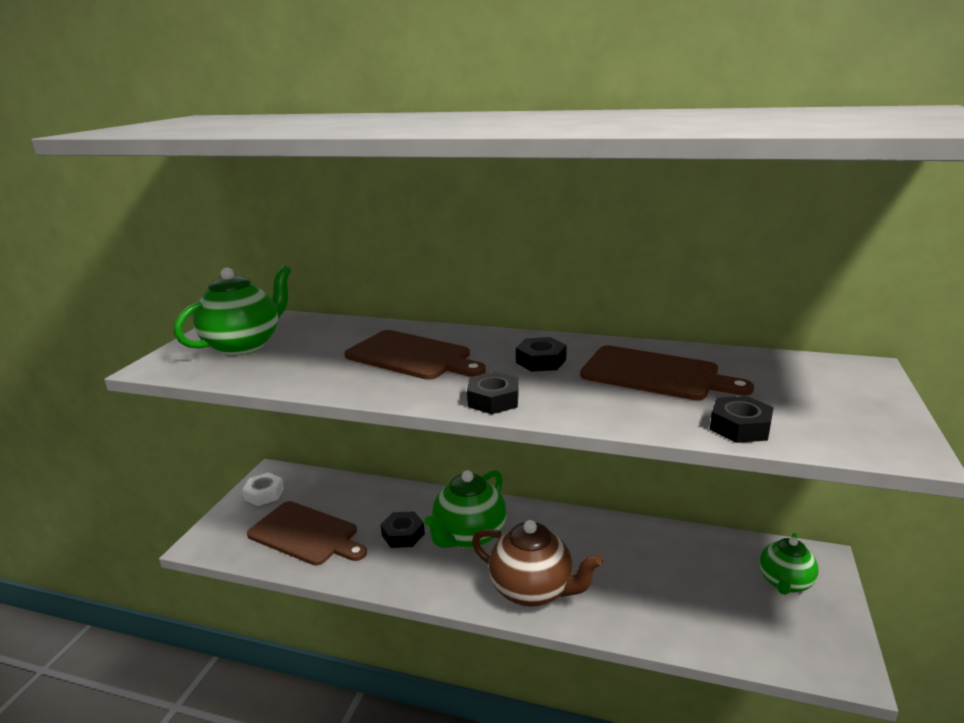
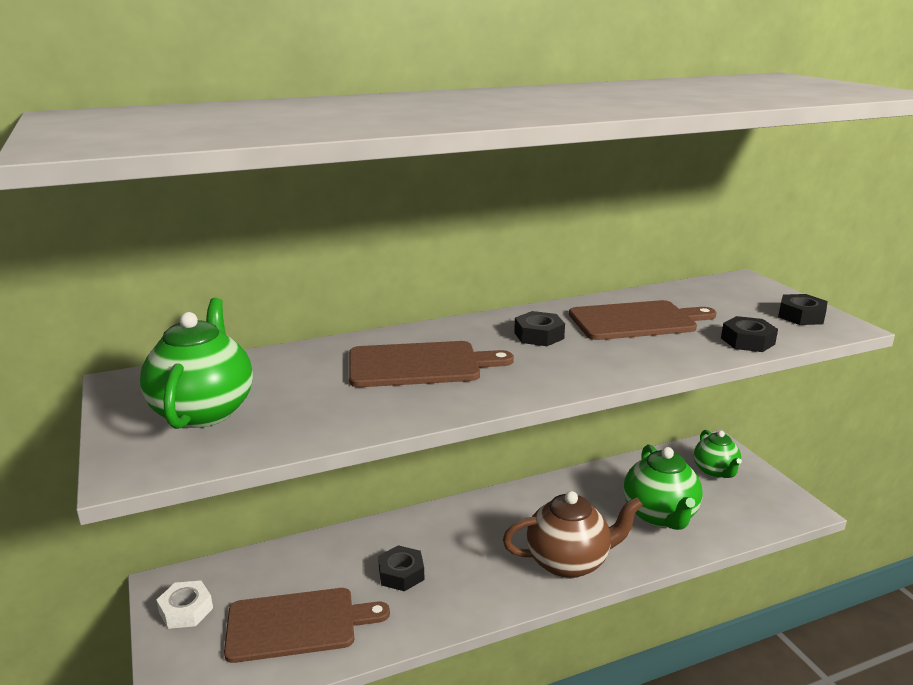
camera: 40 degrees left, 0 degrees up
(469, 536) = (464, 545): green teapot -> green teapot (660, 516)
(493, 400) = (562, 378): black nut -> black nut (801, 316)

